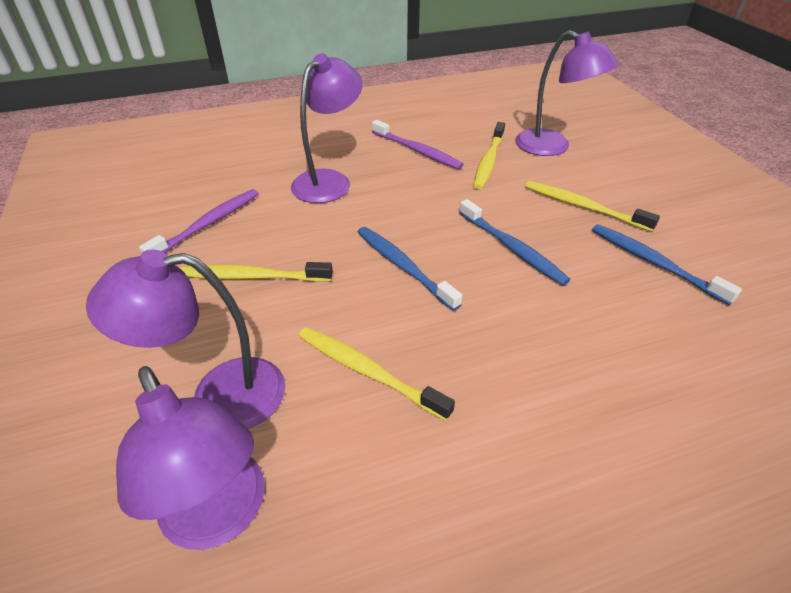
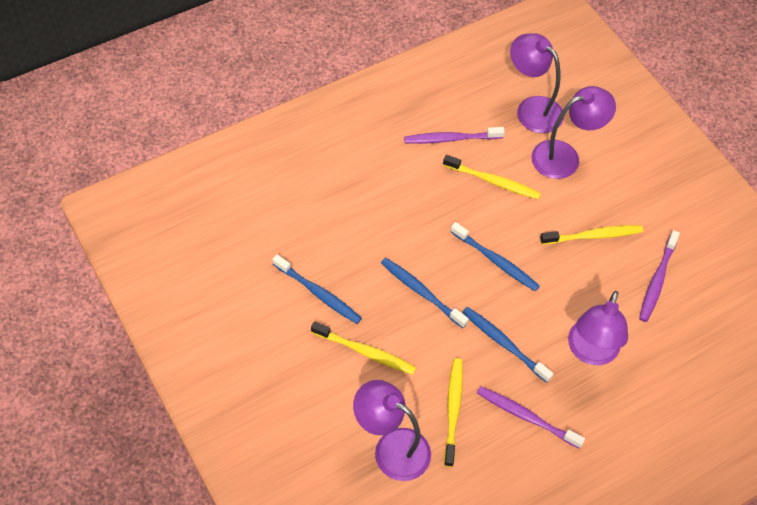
camera: 165 degrees right, 15 degrees up
(421, 196) = (503, 343): none -> blue toothbrush
(425, 469) = (450, 139): none -> purple toothbrush

